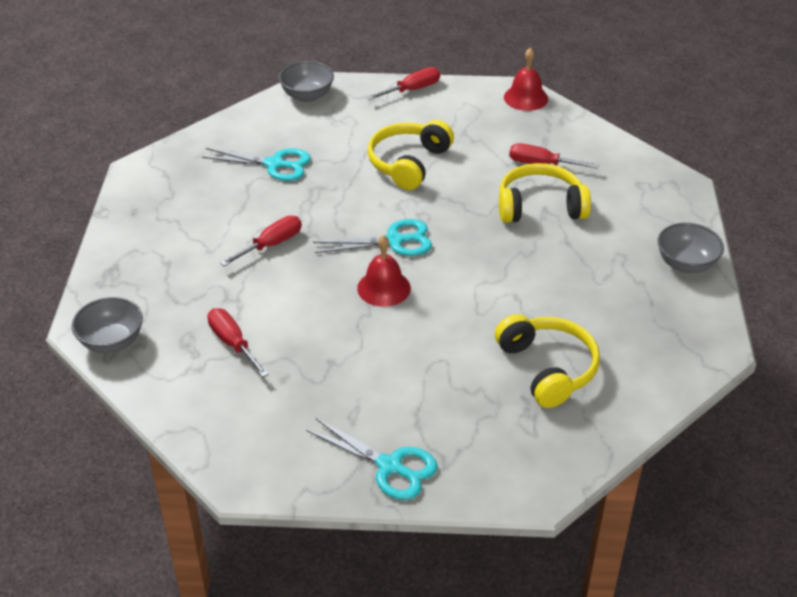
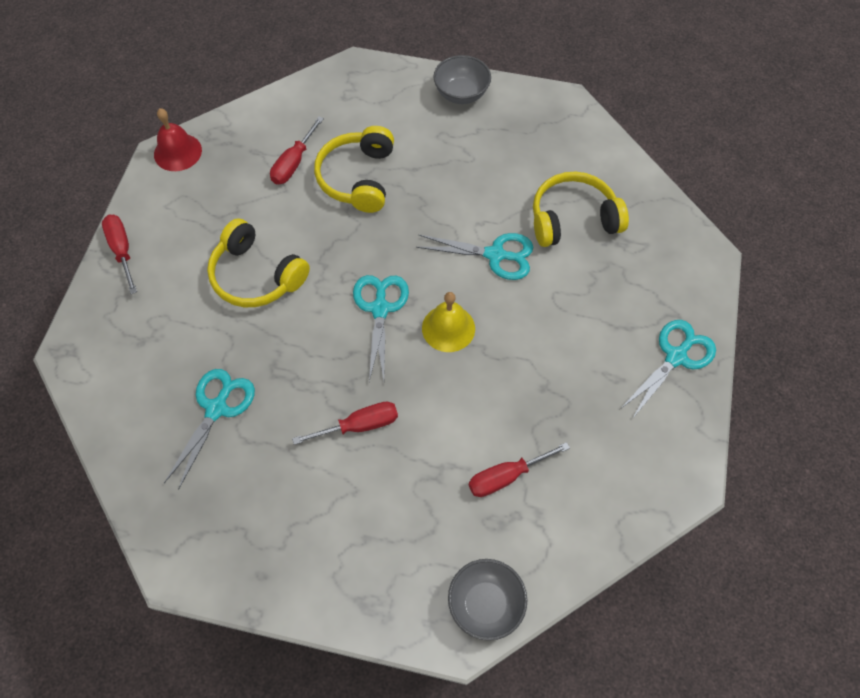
camera: 80 degrees left, 20 degrees up
(271, 245) = (359, 425): red screwdriver -> red screwdriver turned 105 degrees clockwise
(307, 96) = (91, 359): grey bowl -> none
(384, 288) = (448, 328): red bell -> yellow bell
(479, 312) = (495, 255): none -> turquoise scissors

